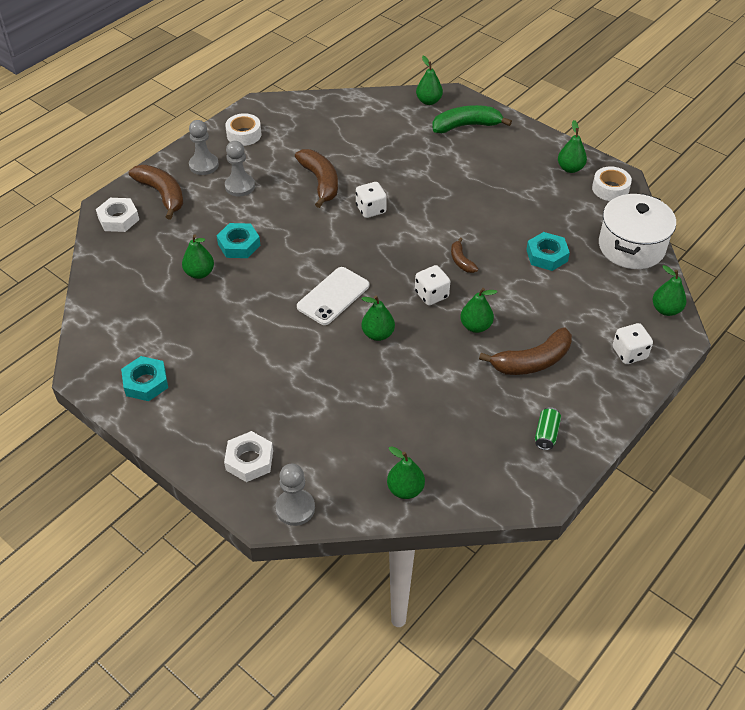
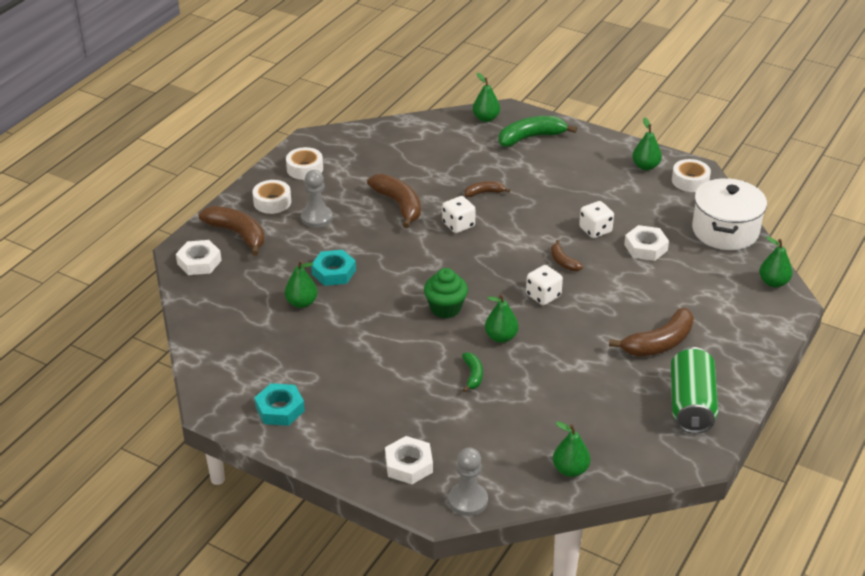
camera: 10 degrees left, 10 degrees down
(204, 165) = (272, 202): grey pawn -> white tape
(333, 296) = (445, 308): white phone -> green cupcake
(339, 372) = (473, 375): none -> green banana
(405, 178) = (484, 193): none -> brown banana
(475, 326) = (595, 318): green pear -> none
(546, 255) = (645, 247): turquoise nut -> white nut
(546, 434) = (691, 404): green can -> green can, size x2.14
(629, 353) = (749, 324): white dice -> white dice (595, 230)

